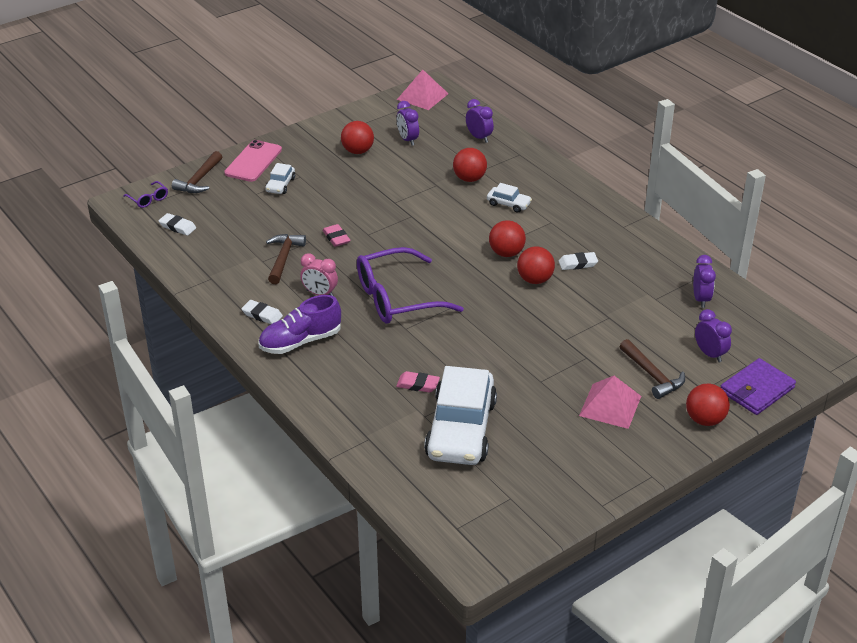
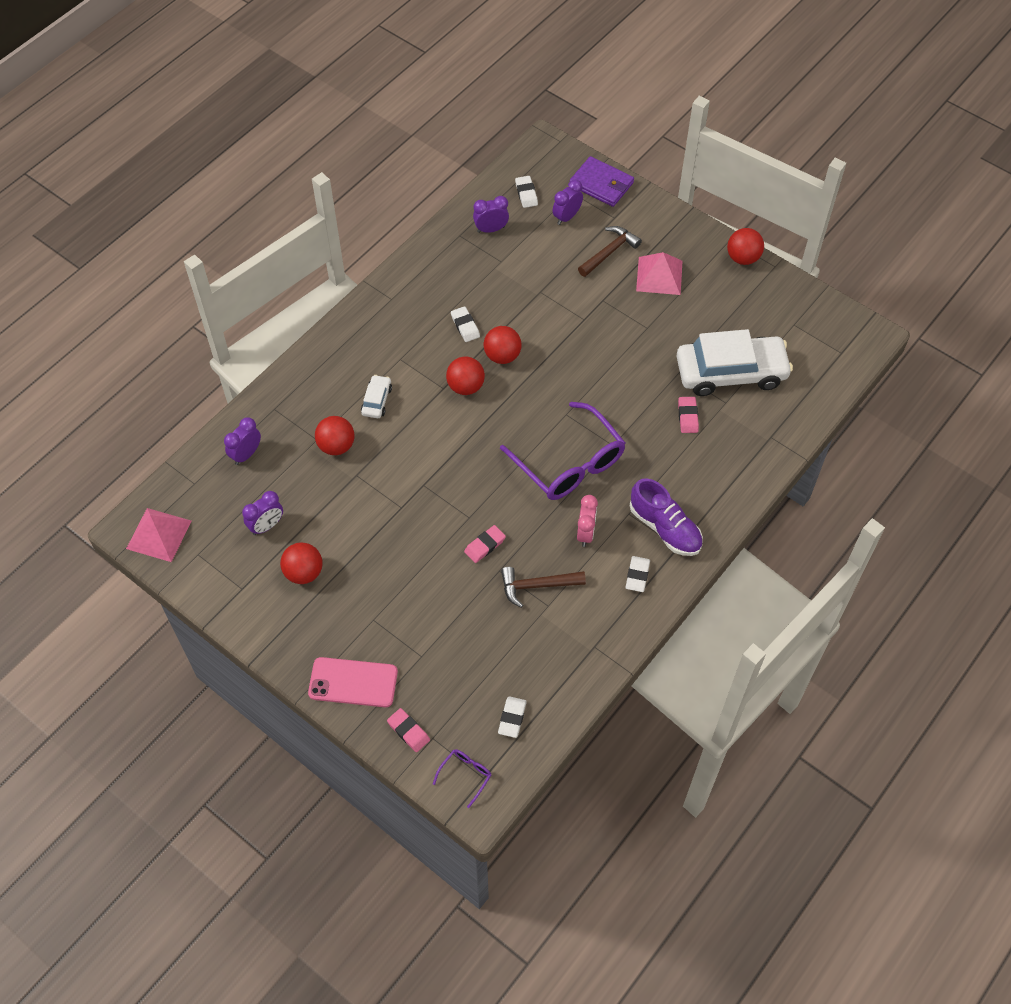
camera: 105 degrees left, 20 degrees up
(199, 180) = (408, 731): brown hammer -> pink eraser
(280, 185) = (396, 635): white car -> none
(704, 420) = (651, 213): red ball -> red ball (743, 258)
(749, 331) = (526, 194): none -> white eraser

